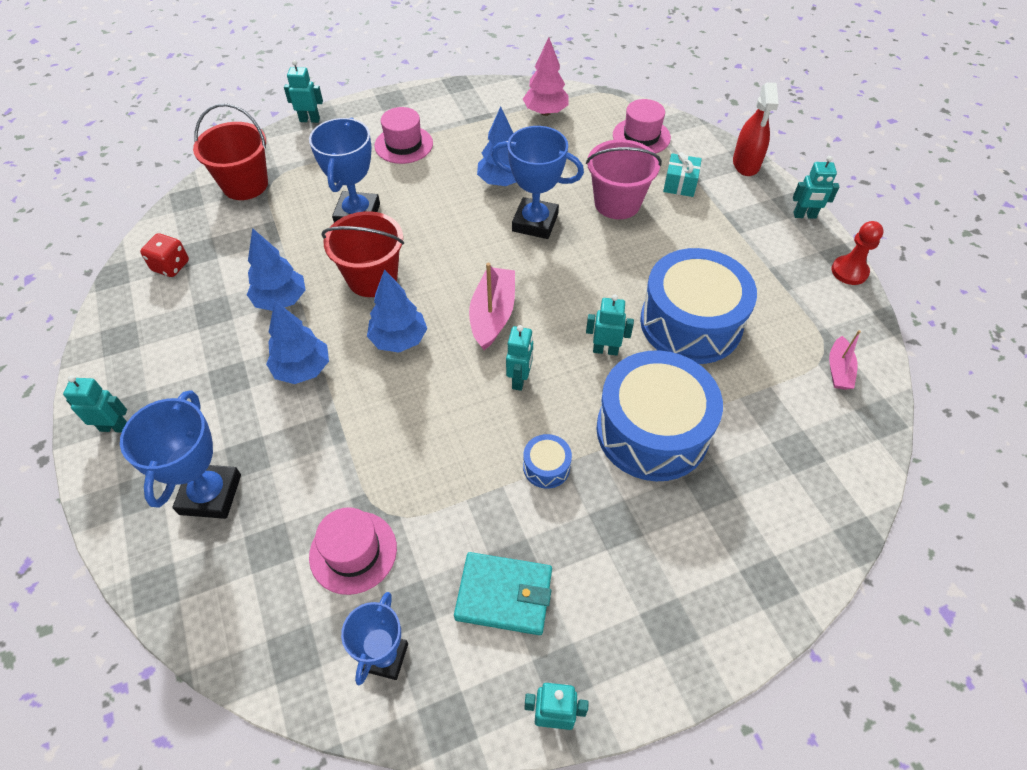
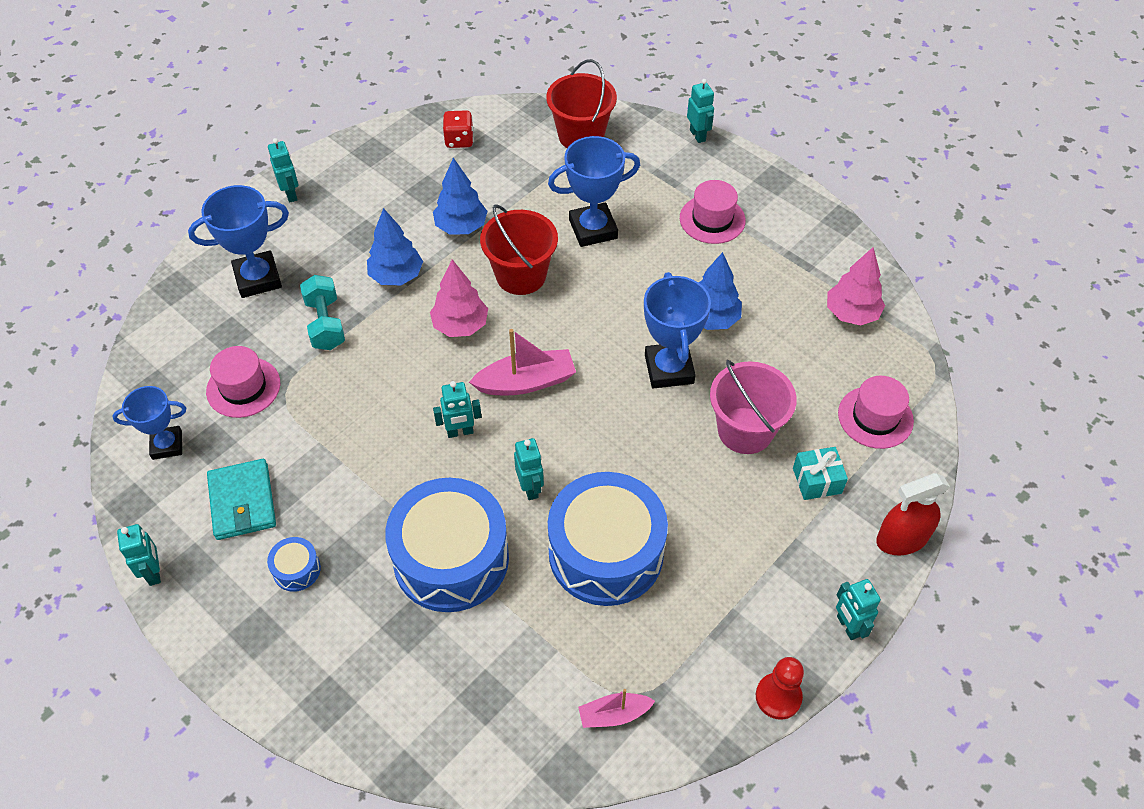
camera: 65 degrees right, 0 degrees up
(320, 448) = (325, 324): none -> turquoise dumbbell
(399, 340) = (460, 326): blue tree -> pink tree
(546, 467) = (374, 487): blue drum -> blue drum (296, 569)

